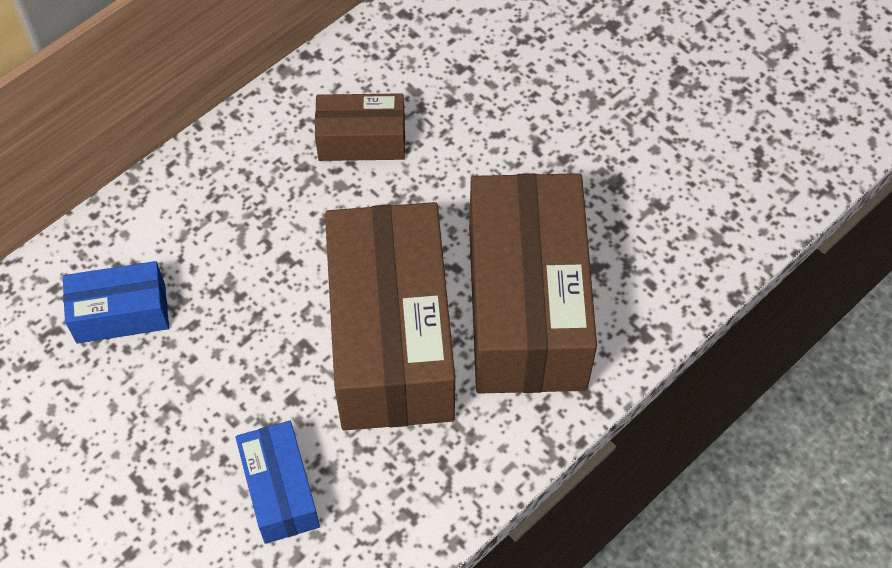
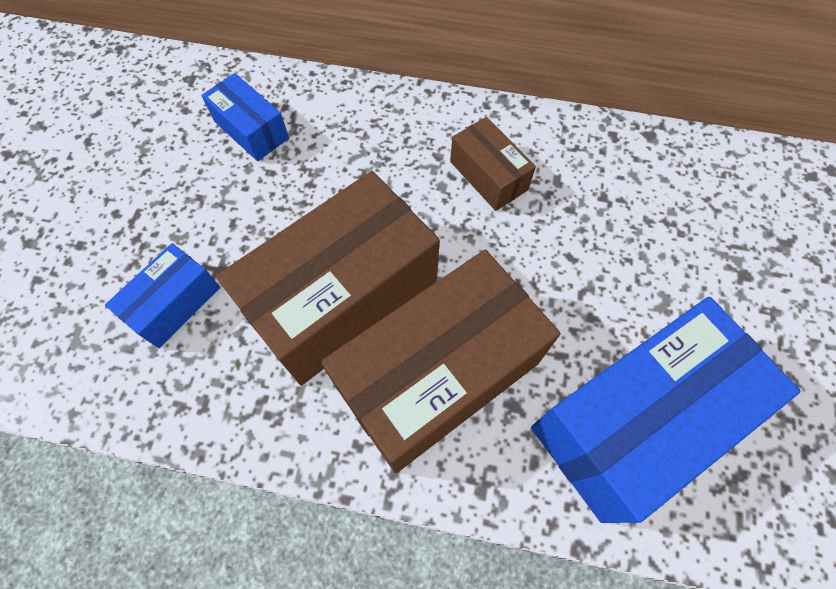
camera: 55 degrees right, 5 degrees up
(669, 190) = (635, 420): none -> blue box

